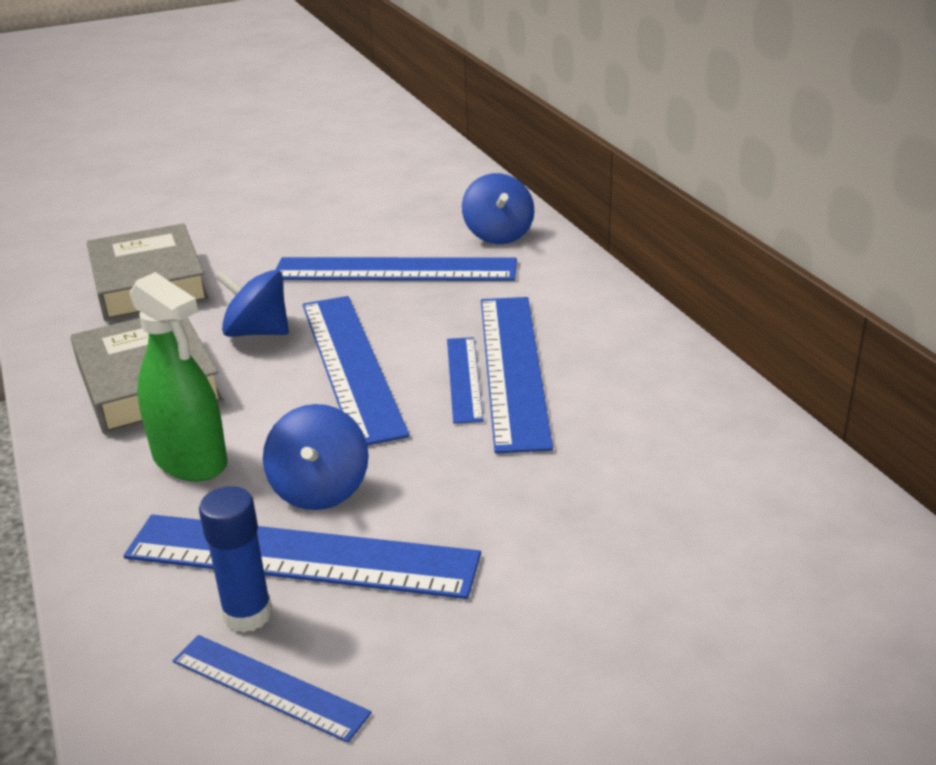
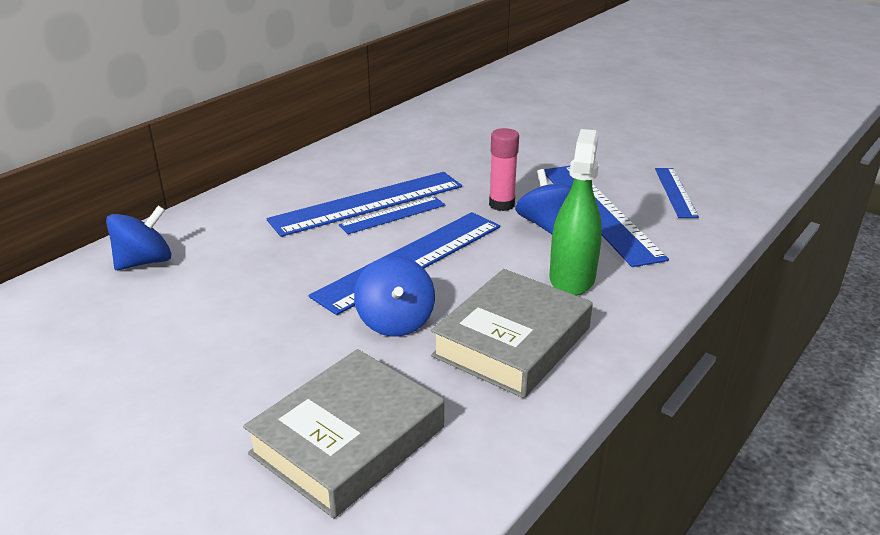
camera: 120 degrees left, 0 degrees up
(247, 614) = (650, 211): blue glue stick -> none
(320, 489) = (546, 225): blue spinning top -> blue spinning top turned 75 degrees counterclockwise
(395, 270) = (241, 292): blue ruler -> none
(411, 471) = (501, 204): none -> pink glue stick

